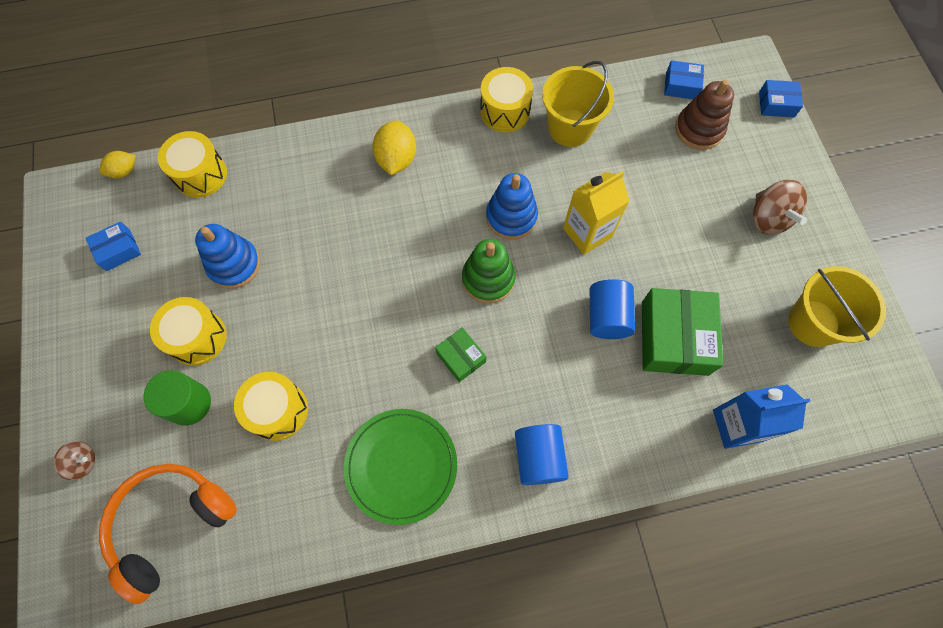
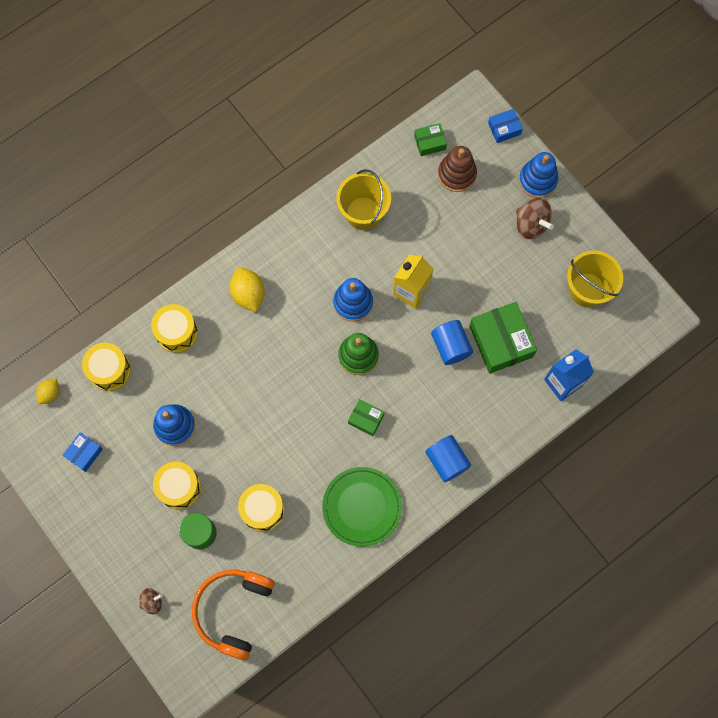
camera: 25 degrees left, 5 degrees up
(505, 111) = (309, 220): yellow drum -> yellow drum (177, 332)
(681, 86) = (430, 142): blue box -> green box
(796, 173) = (537, 180): none -> blue stacking toy

